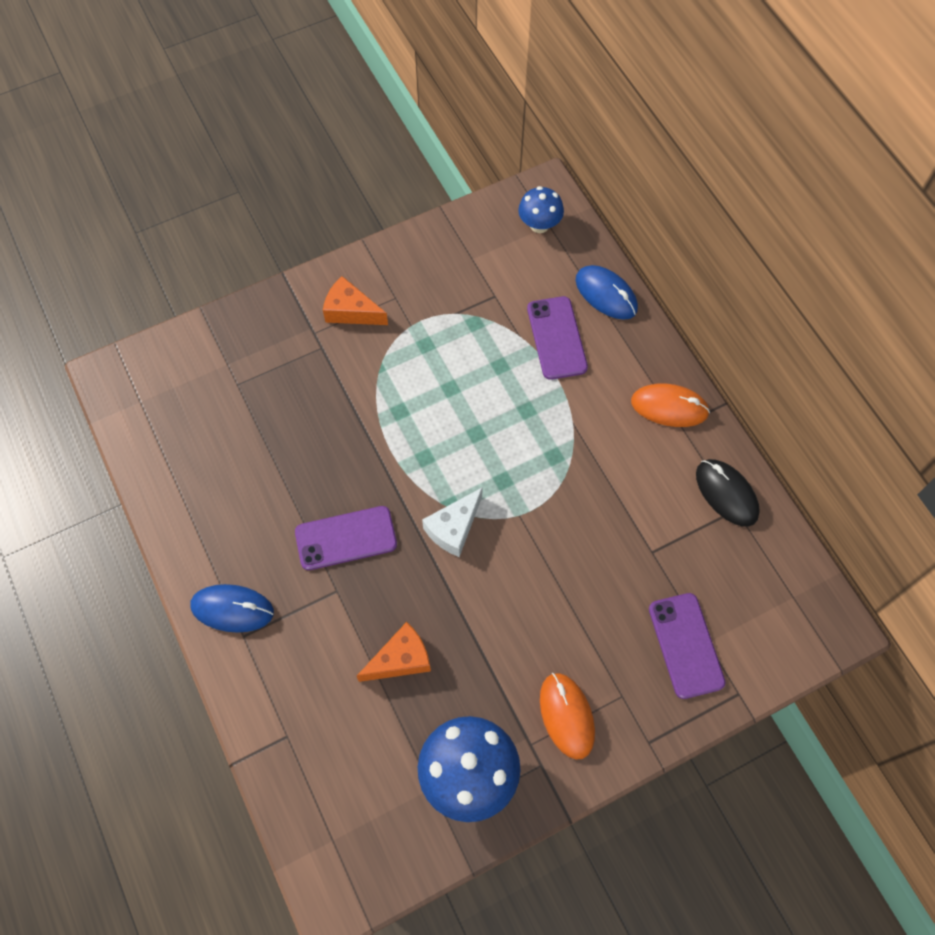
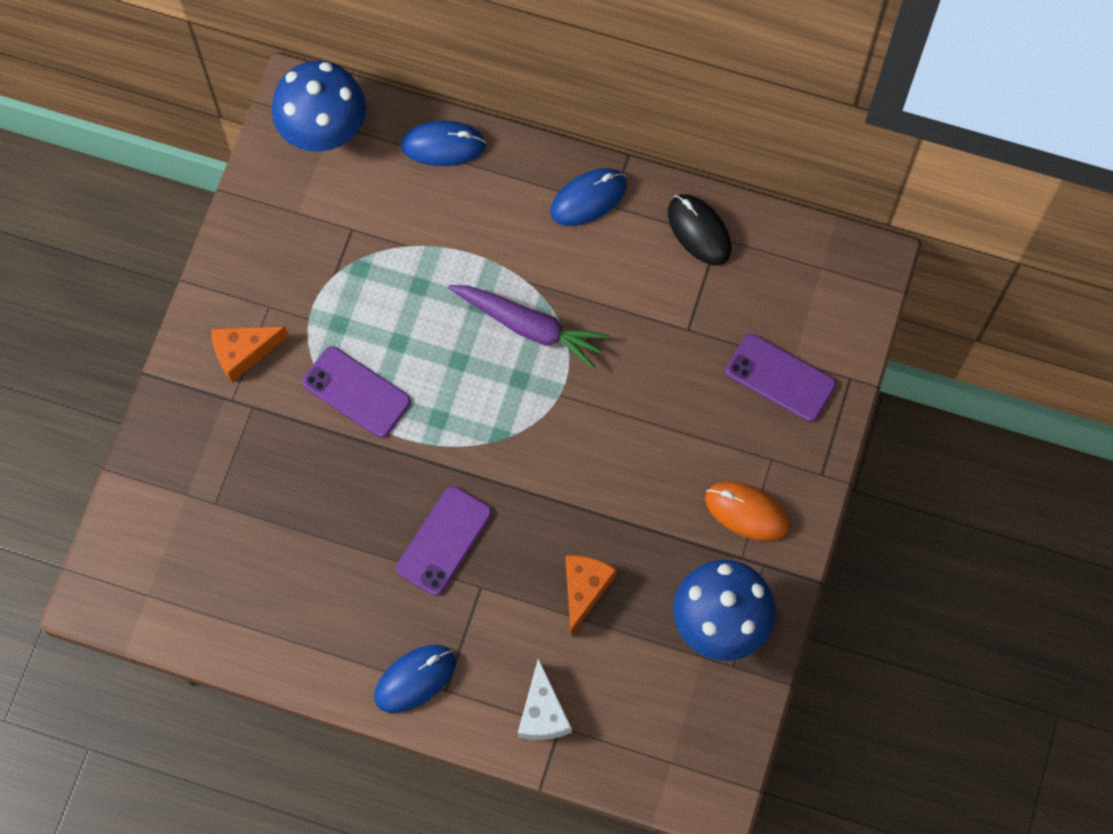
camera: 45 degrees left, 5 degrees up
(454, 528) = (520, 453): white cheese -> white cheese (543, 712)
(539, 225) = (324, 131): blue mushroom -> blue mushroom, size x1.77
(544, 453) = (529, 327): none -> purple carrot
(557, 338) = (441, 220): purple phone -> purple phone (356, 392)
(669, 407) = (588, 198): orange mouse -> blue mouse
(726, 494) = (699, 231): black mouse -> black mouse turned 45 degrees clockwise

